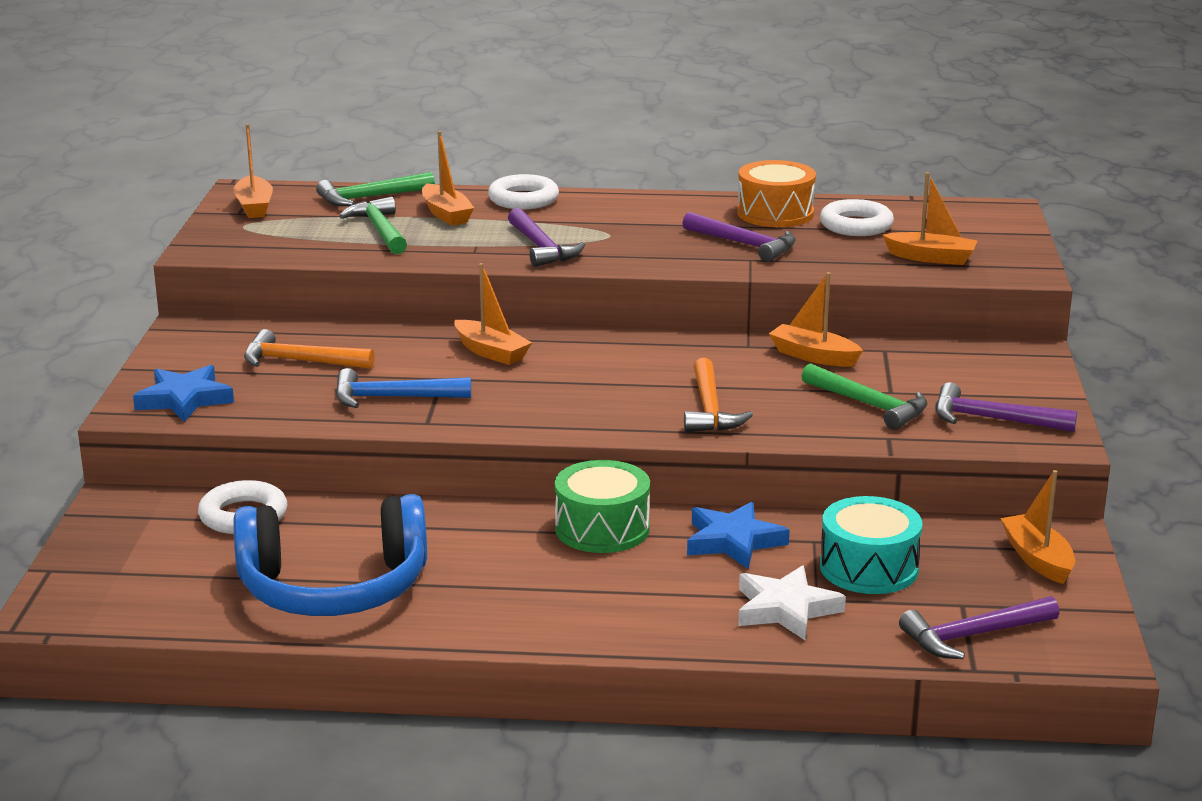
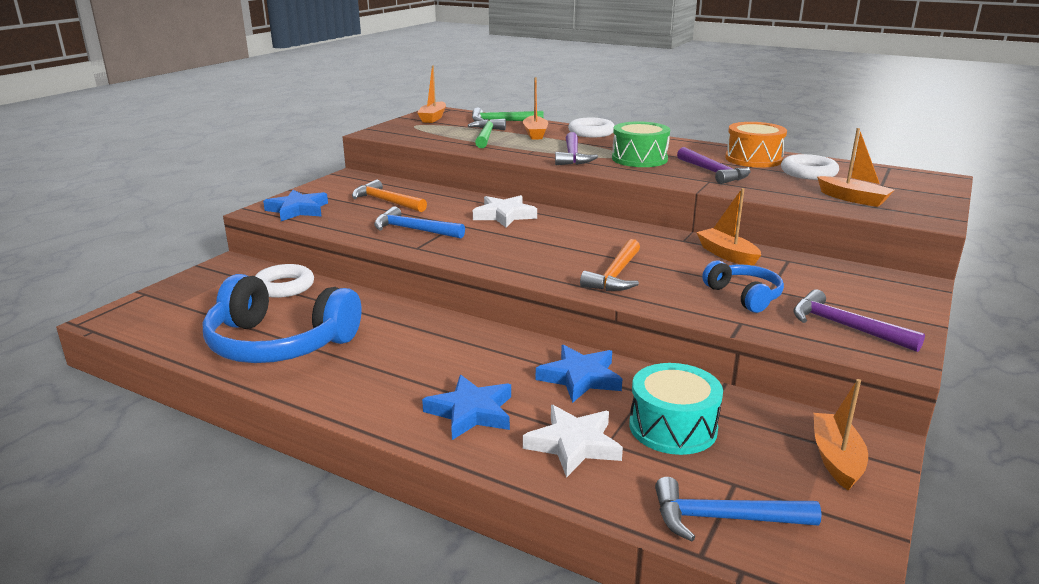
camera: 25 degrees right, 0 degrees up
(491, 352) = (504, 215): orange boat -> white star
(602, 529) = (493, 346): green drum -> green drum (639, 159)
(650, 605) = (471, 412): none -> blue star
(870, 405) = (744, 296): green hammer -> blue headphones
(973, 636) = (723, 518): purple hammer -> blue hammer

